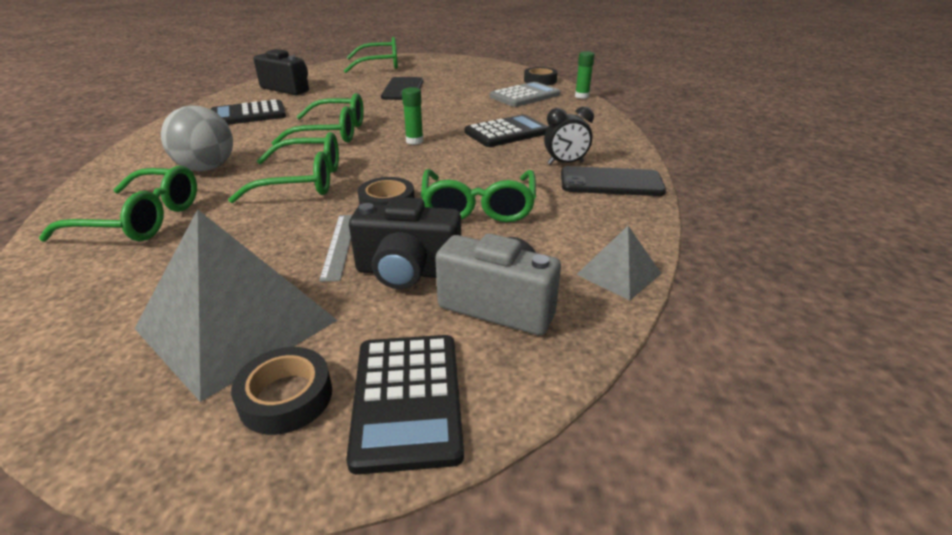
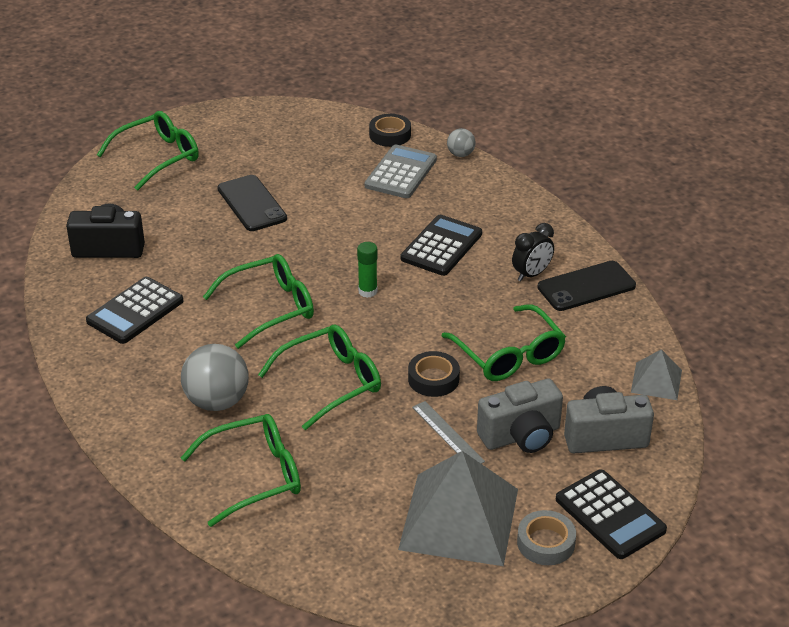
camera: 30 degrees left, 5 degrees up
(286, 397) = (546, 543): black tape -> grey tape
(407, 272) = (521, 436): black camera -> grey camera
(582, 96) = (460, 154): green glue stick -> grey ball

